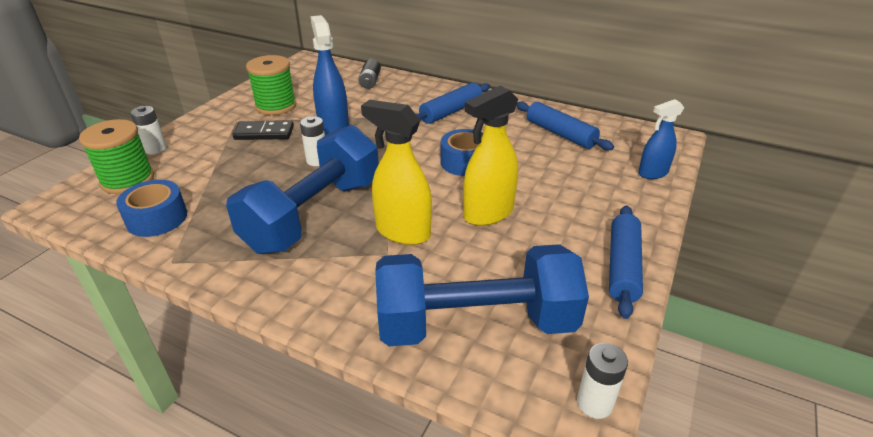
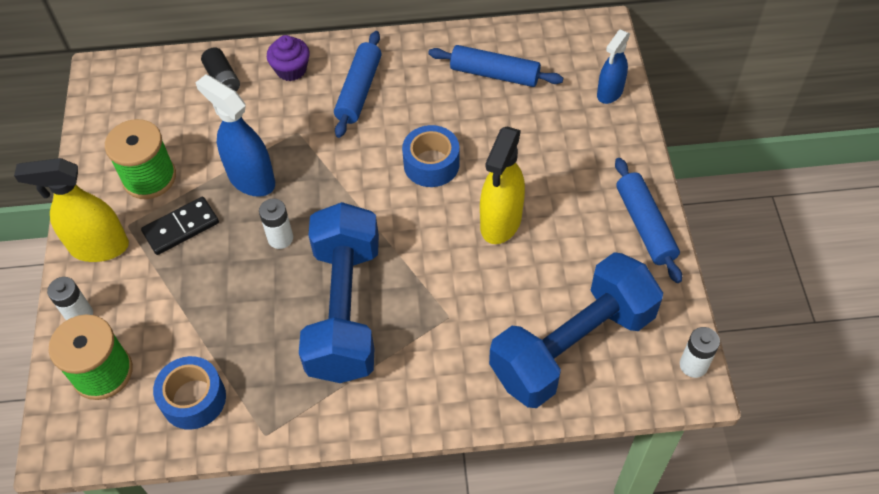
camera: 30 degrees left, 20 degrees up
(402, 232) = (443, 285): yellow spray bottle -> yellow spray bottle (99, 247)
(417, 90) = (291, 69): none -> purple cupcake

